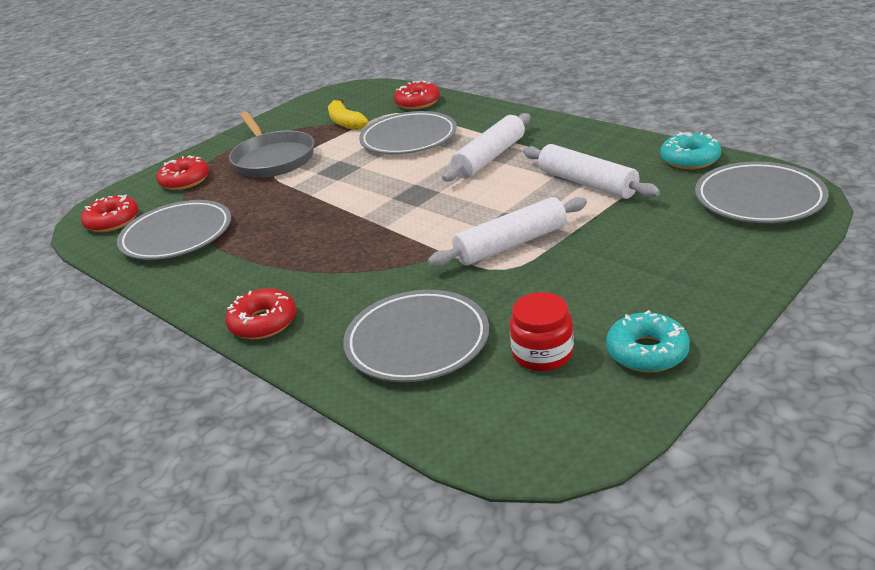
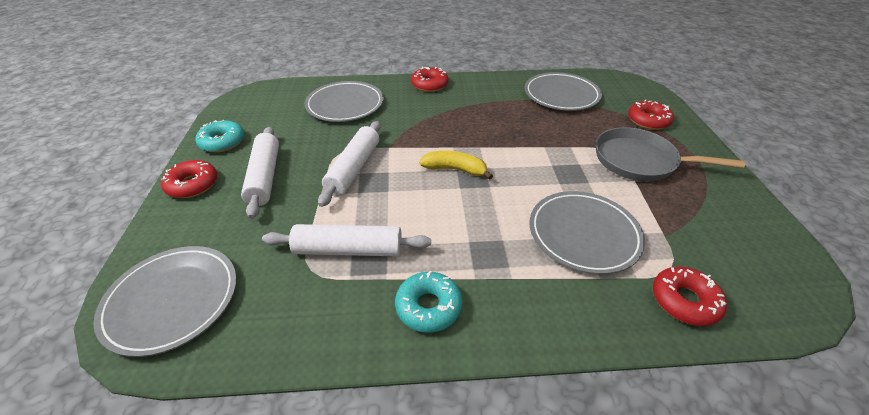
camera: 130 degrees right, 10 degrees up
(112, 221) = (615, 86): red donut -> red donut (192, 185)
(345, 122) = (681, 227): yellow banana -> yellow banana (455, 169)
(489, 157) = (472, 243): white rolling pin -> white rolling pin (265, 177)
(542, 354) = (277, 122): red jar -> none
(690, 159) = (265, 338): turquoise donut -> turquoise donut (428, 307)

